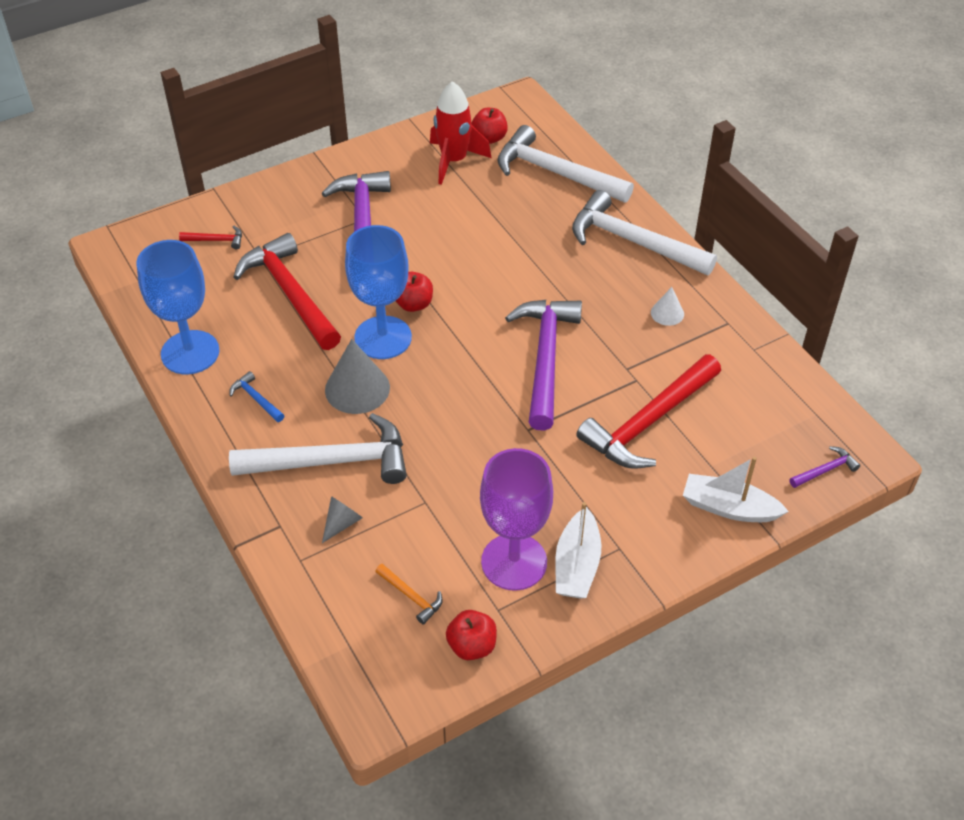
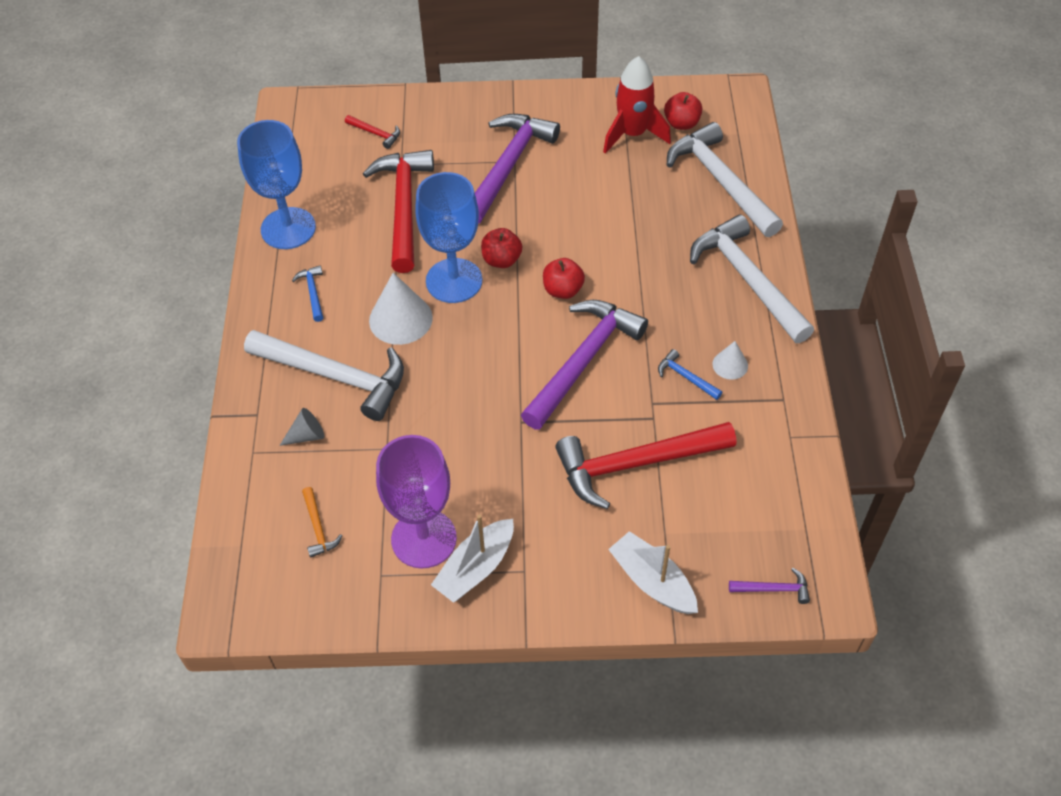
camera: 30 degrees right, 5 degrees up
(357, 388) = (400, 319): grey cone -> white cone
(472, 646) = (337, 596): red apple -> red apple (563, 290)
(639, 337) = (686, 377): none -> blue hammer

